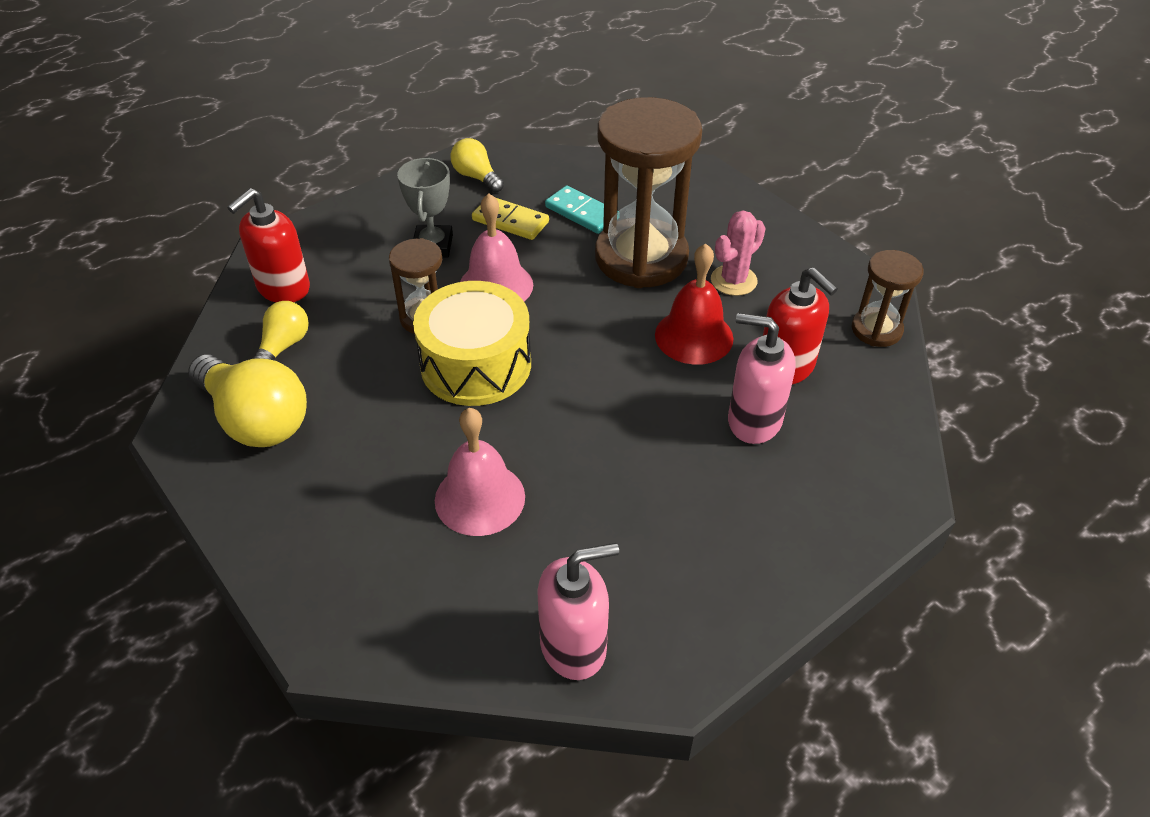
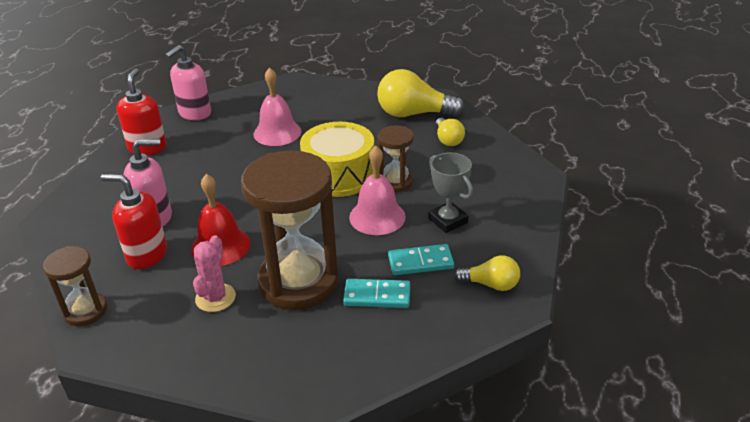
camera: 145 degrees right, 10 degrees down
(283, 288) = (493, 160): red soap dispenser -> red soap dispenser (147, 147)
(510, 221) = (420, 262): yellow domino -> turquoise domino

